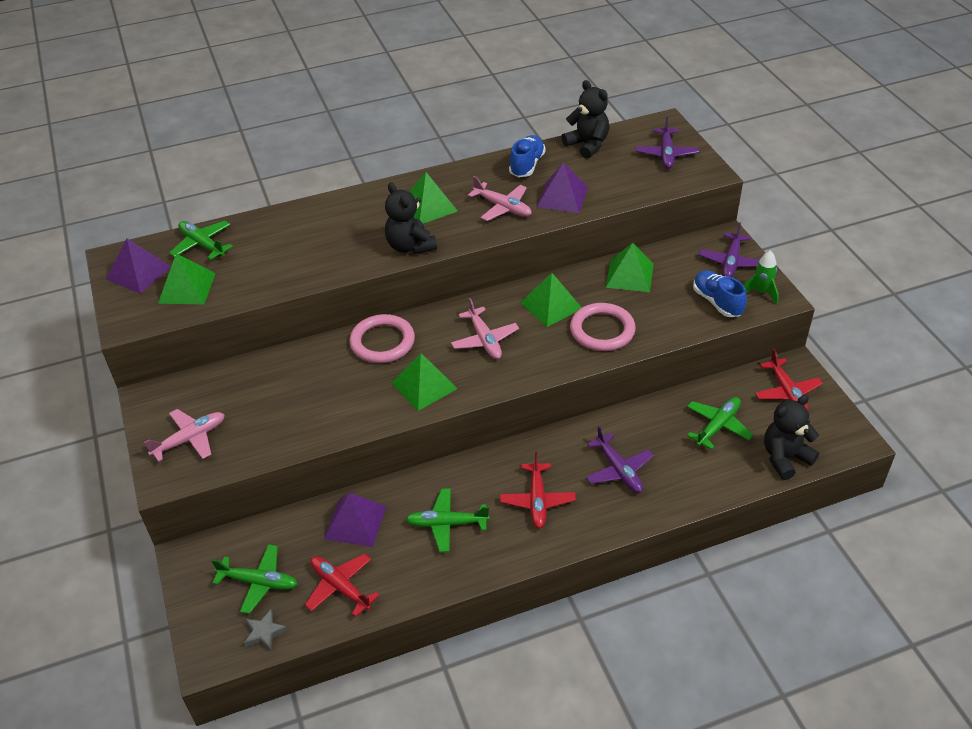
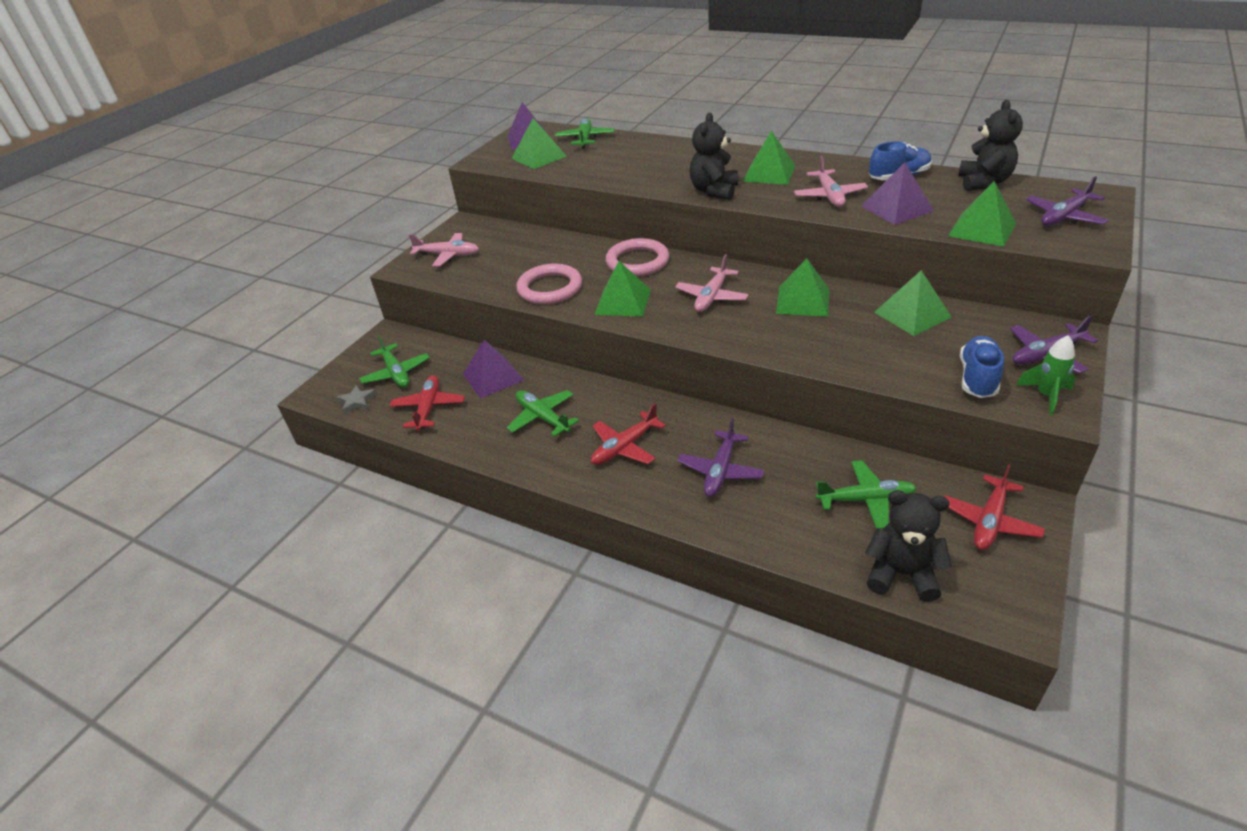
camera: 50 degrees right, 5 degrees down
(602, 330) = (821, 340): pink ring -> pink ring (550, 288)
(634, 189) = (982, 229): none -> green pyramid

